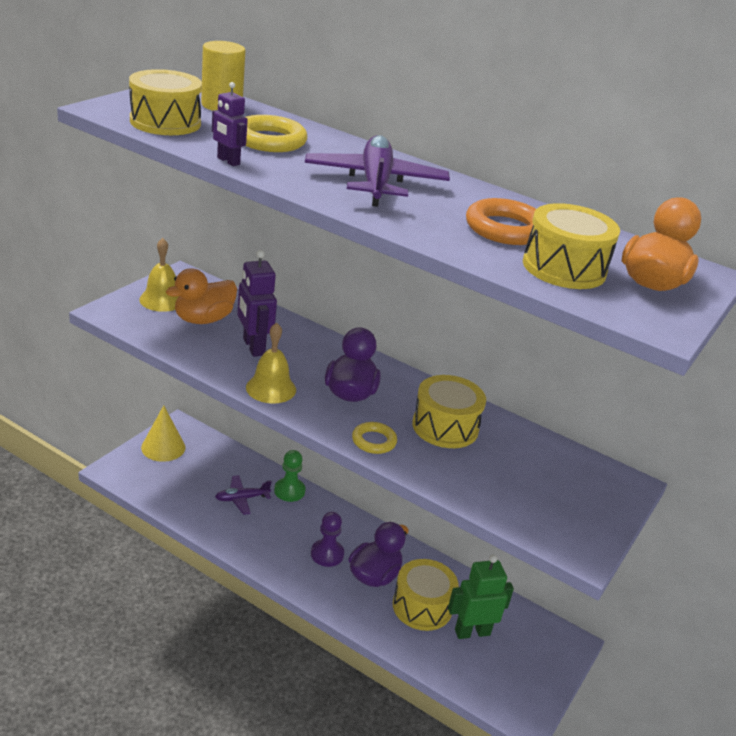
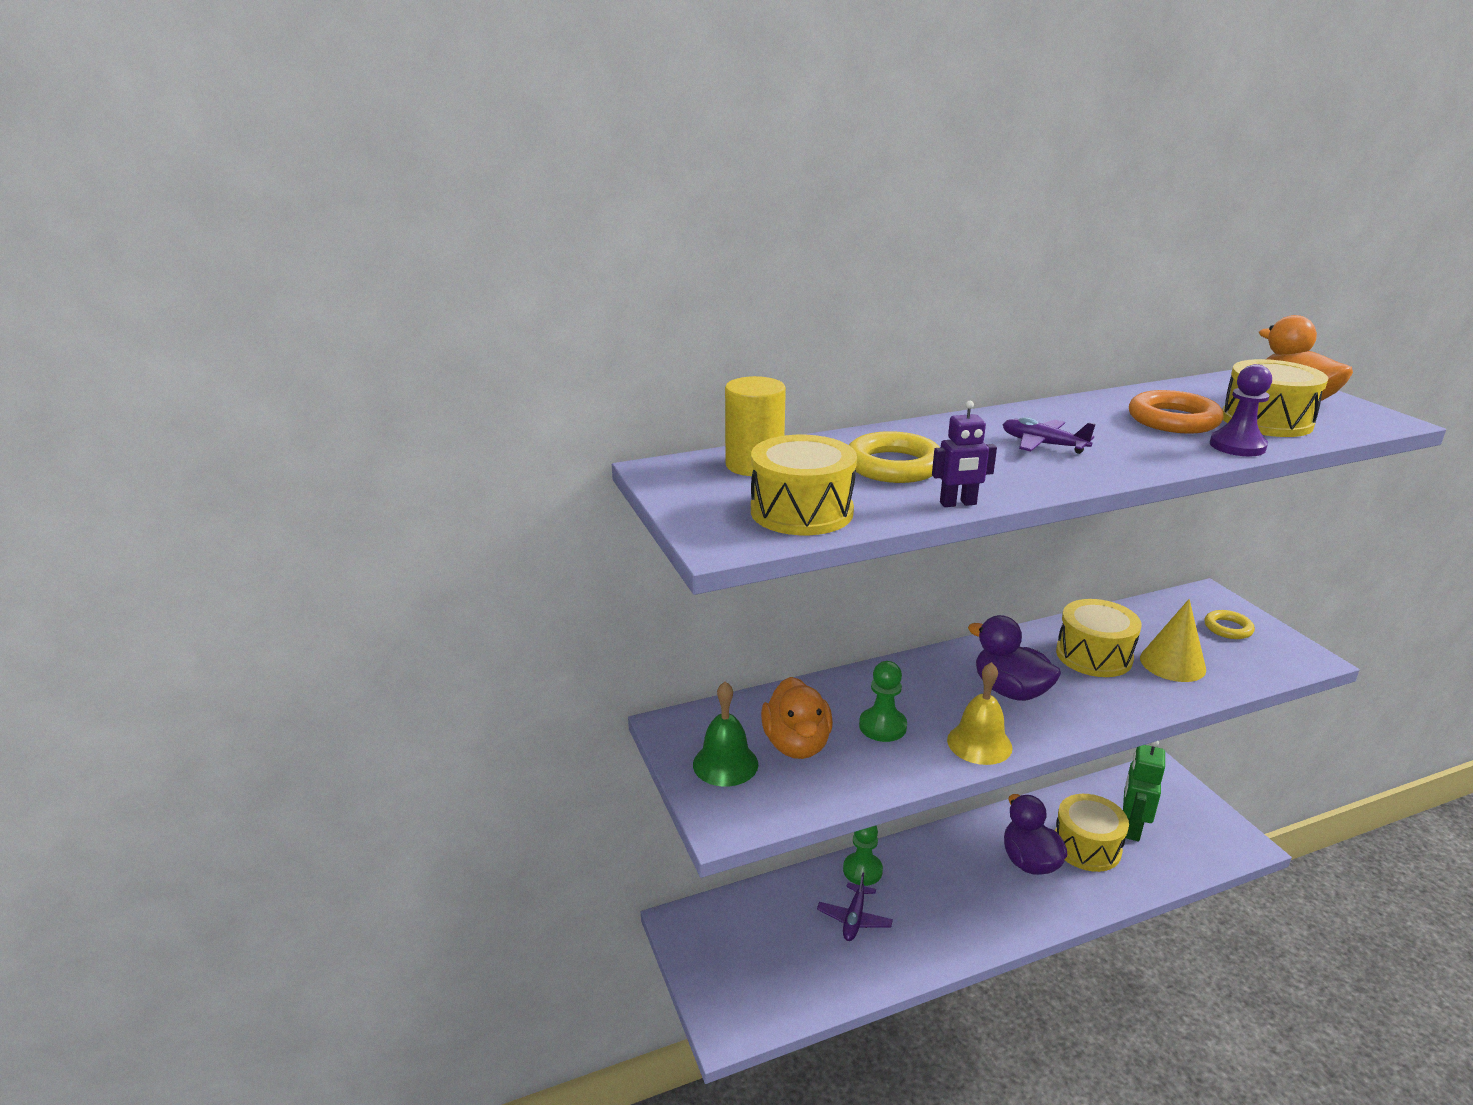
camera: 50 degrees left, 5 degrees down
(162, 300) = (725, 764): yellow bell -> green bell
(163, 447) = (712, 956): yellow cone -> yellow cone (1172, 663)
(253, 347) = (882, 726): purple robot -> green pawn
(327, 554) = (981, 884): purple pawn -> purple pawn (1237, 446)
(374, 441) = (1107, 708): yellow ring -> yellow ring (1228, 628)
(375, 183) = (1043, 444): purple plane -> purple plane, size x0.54

